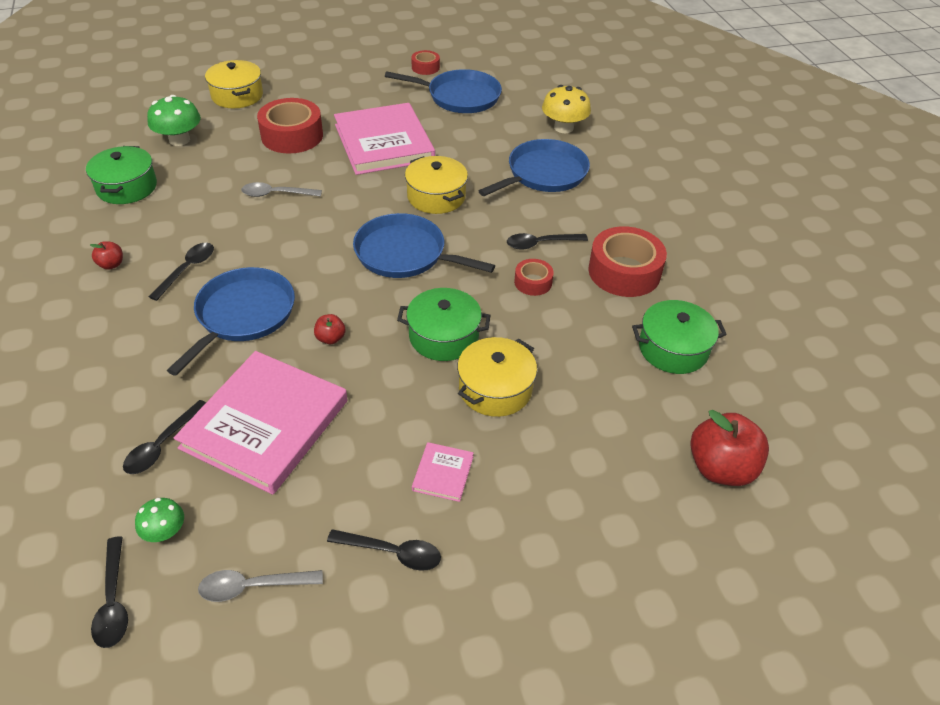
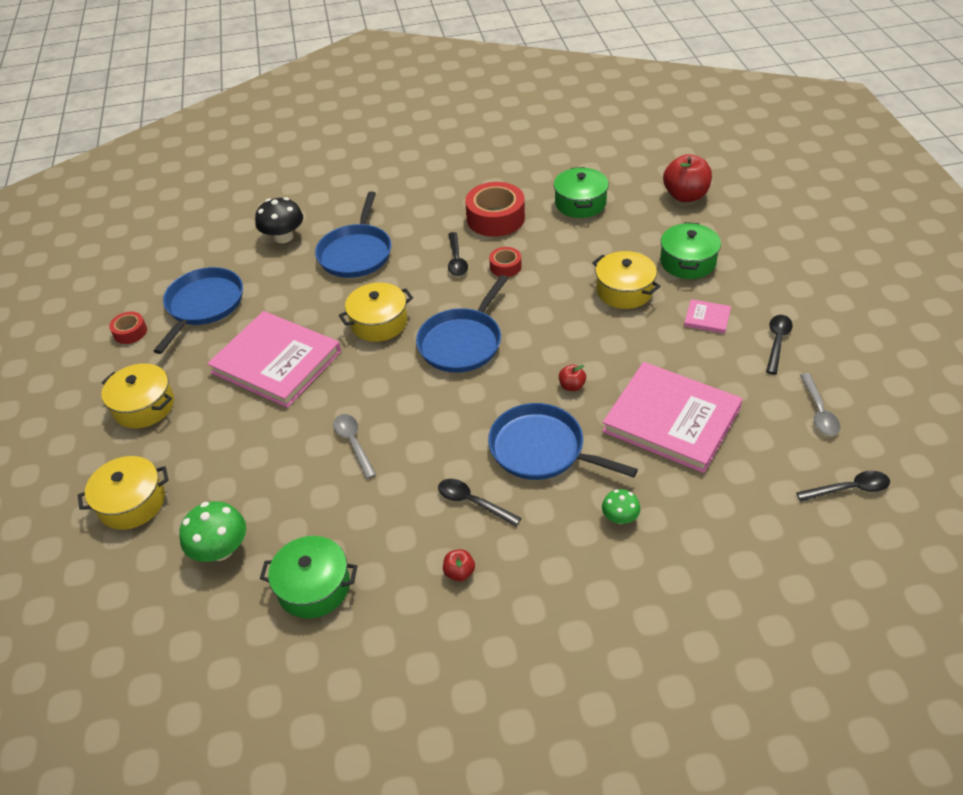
camera: 80 degrees left, 0 degrees up
(162, 445) = (701, 484): black spoon -> none
(165, 531) = (784, 468): green mushroom -> green mushroom (620, 517)
(276, 194) = (353, 443): grey spoon -> grey spoon turned 150 degrees clockwise
(292, 136) = (242, 440): red tape -> none
(338, 86) = (144, 406): none -> yellow pot
(384, 143) = (276, 362): pink book -> pink book turned 45 degrees clockwise
(443, 336) = (569, 318): green pot -> green pot (688, 262)
(544, 174) = (356, 253): blue pan -> blue pan turned 135 degrees counterclockwise
(563, 127) = (283, 237): yellow mushroom -> black mushroom

